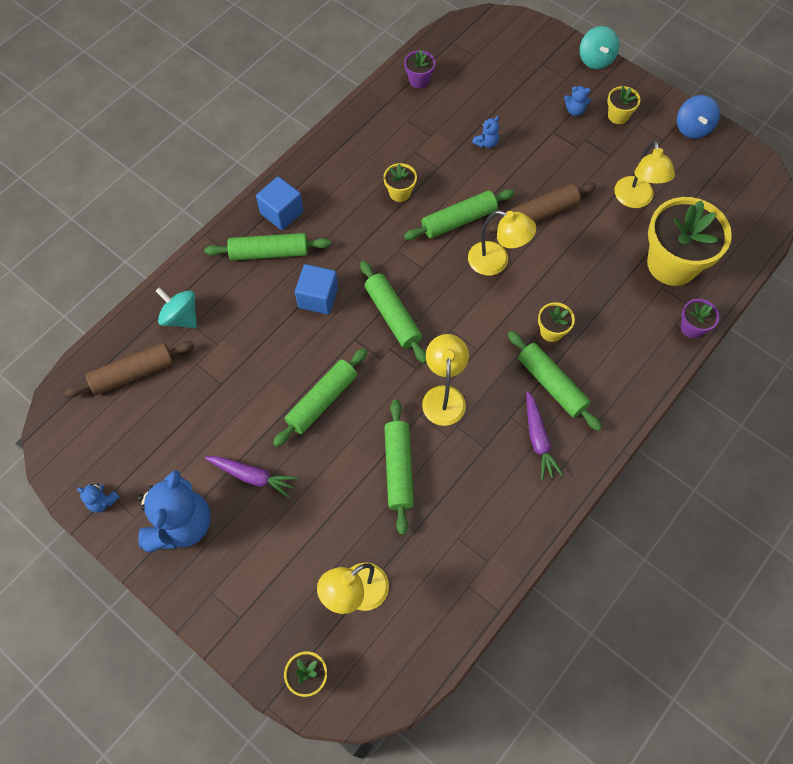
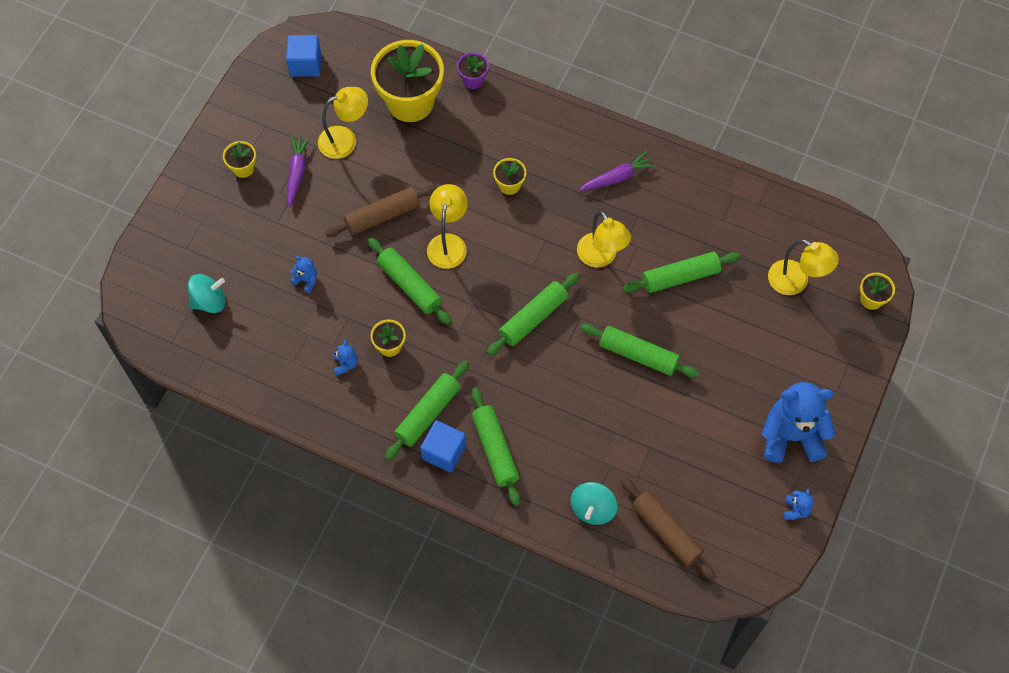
camera: 105 degrees left, 0 degrees up
(252, 476) = (728, 391): purple carrot -> purple carrot (297, 173)
(318, 298) = (533, 388): blue cube -> blue cube (305, 64)
(419, 80) = (234, 363): purple flower pot -> none
(443, 396) = (601, 257): yellow lamp -> yellow lamp turned 105 degrees counterclockwise
(540, 213) = (382, 216): brown rolling pin -> brown rolling pin turned 75 degrees counterclockwise
(551, 384) = (562, 176): green rolling pin -> green rolling pin (428, 413)
(575, 110) = (245, 207): blue teddy bear -> blue teddy bear (345, 364)
(595, 59) = (170, 199): turquoise spinning top -> turquoise spinning top (209, 301)
(692, 128) = (245, 103): blue spinning top -> none

